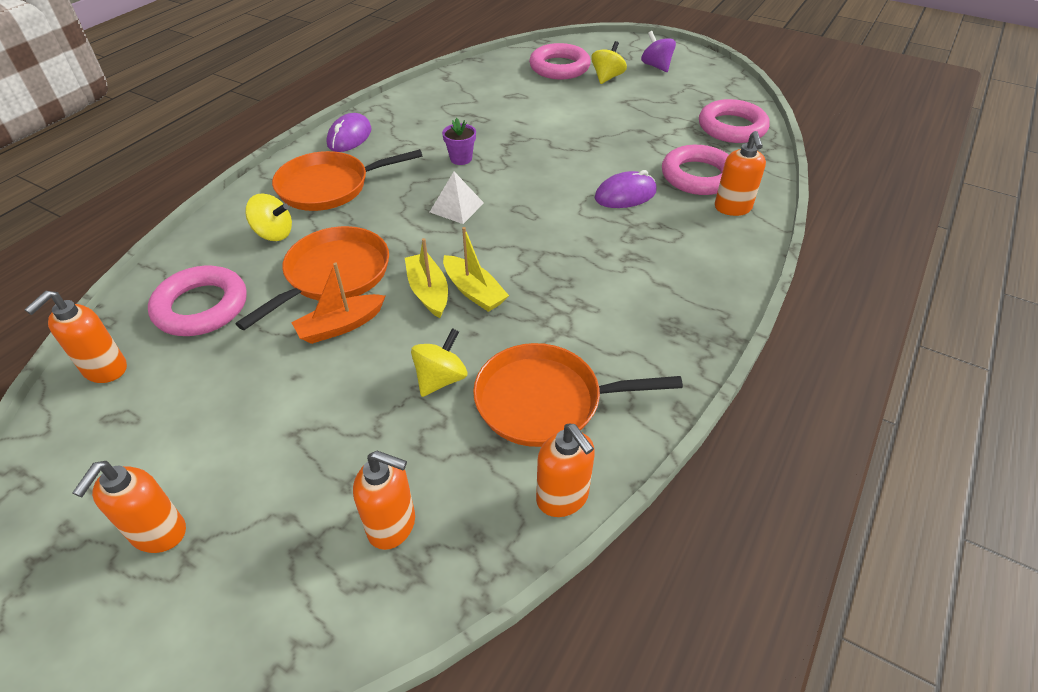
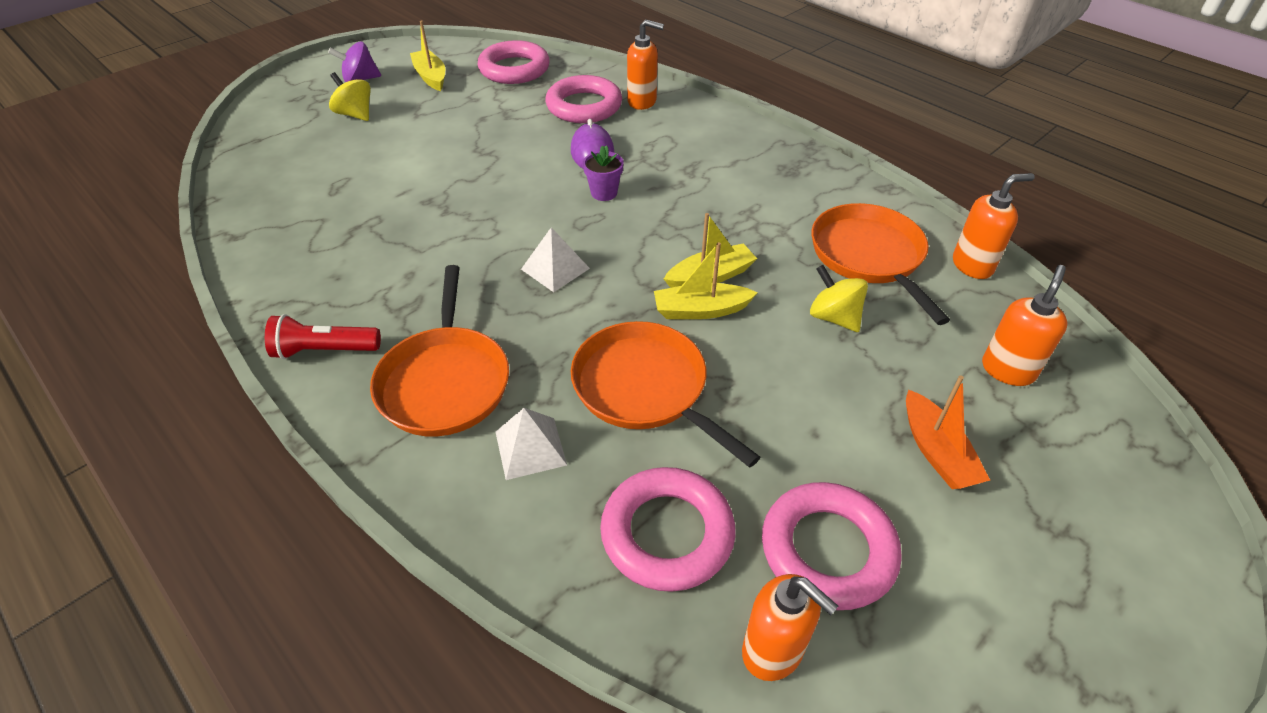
camera: 75 degrees left, 0 degrees up
(158, 533) = (1035, 559): orange soap dispenser -> none
(274, 234) = (530, 448): yellow spinning top -> white pyramid
(340, 326) = (740, 388): orange boat -> orange boat (936, 452)
(349, 137) = (324, 350): purple mouse -> red flashlight
(461, 158) = (454, 251): purple flower pot -> purple flower pot (604, 193)
(544, 401) = (869, 256): orange pan -> orange pan turned 150 degrees clockwise
(559, 67) = (299, 141): pink ring -> pink ring (828, 550)
(685, 93) = (431, 77): none -> yellow boat

